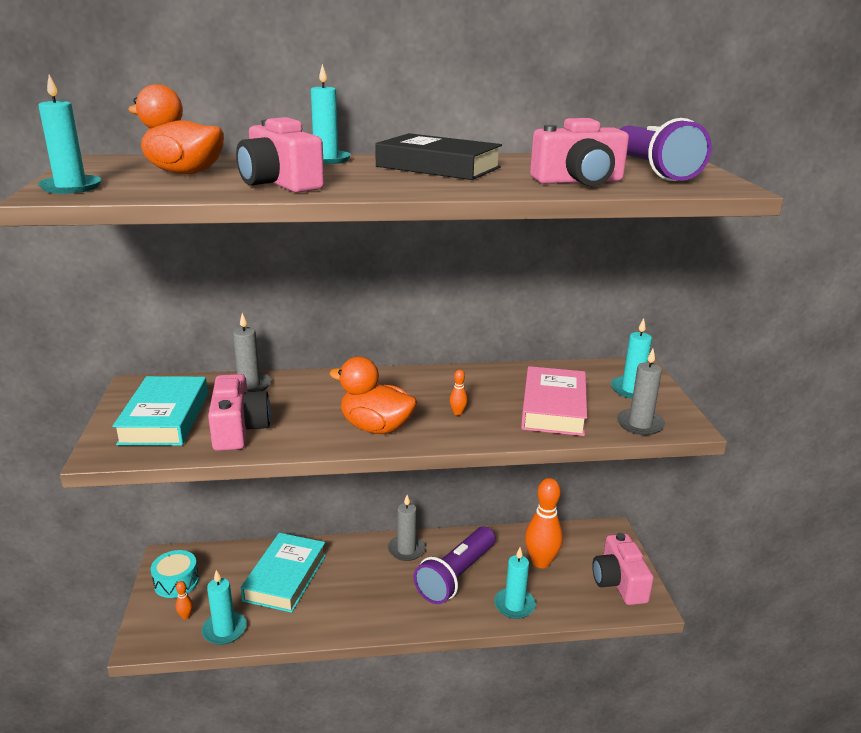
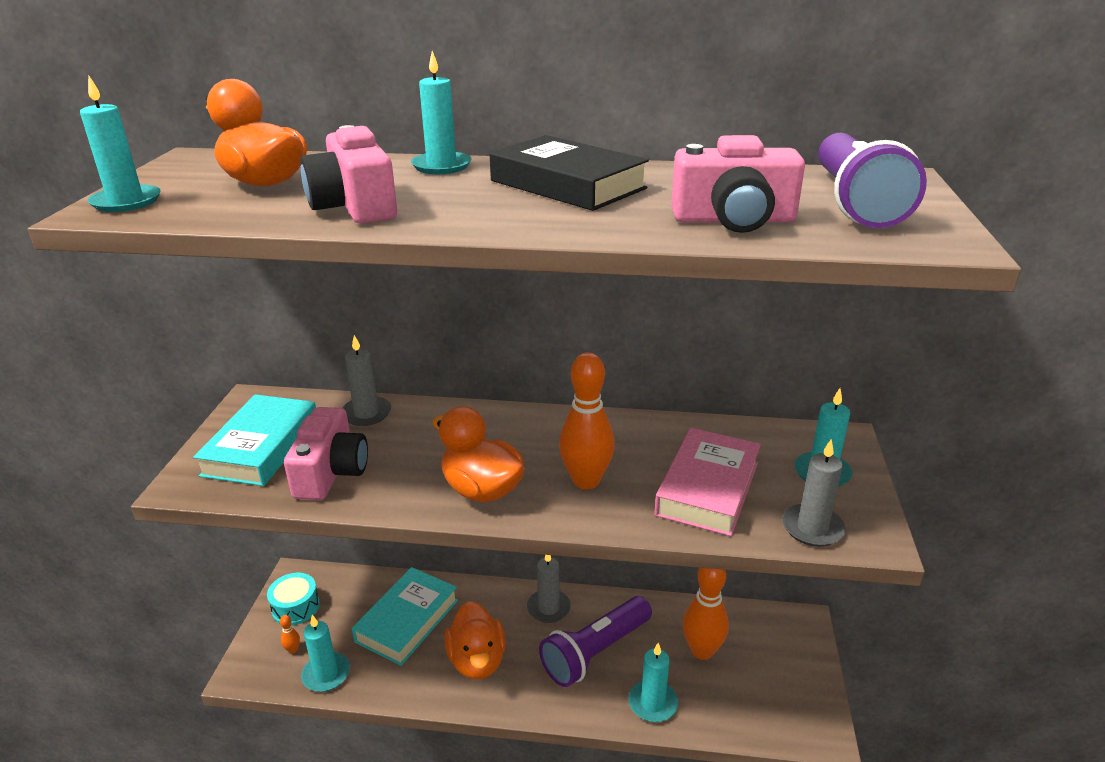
camera: 15 degrees right, 5 degrees up
(358, 598) = (477, 660): none -> orange duck
(458, 413) = (586, 481): orange bowling pin -> orange bowling pin, size x2.47
(619, 582) = (792, 695): pink camera -> none

